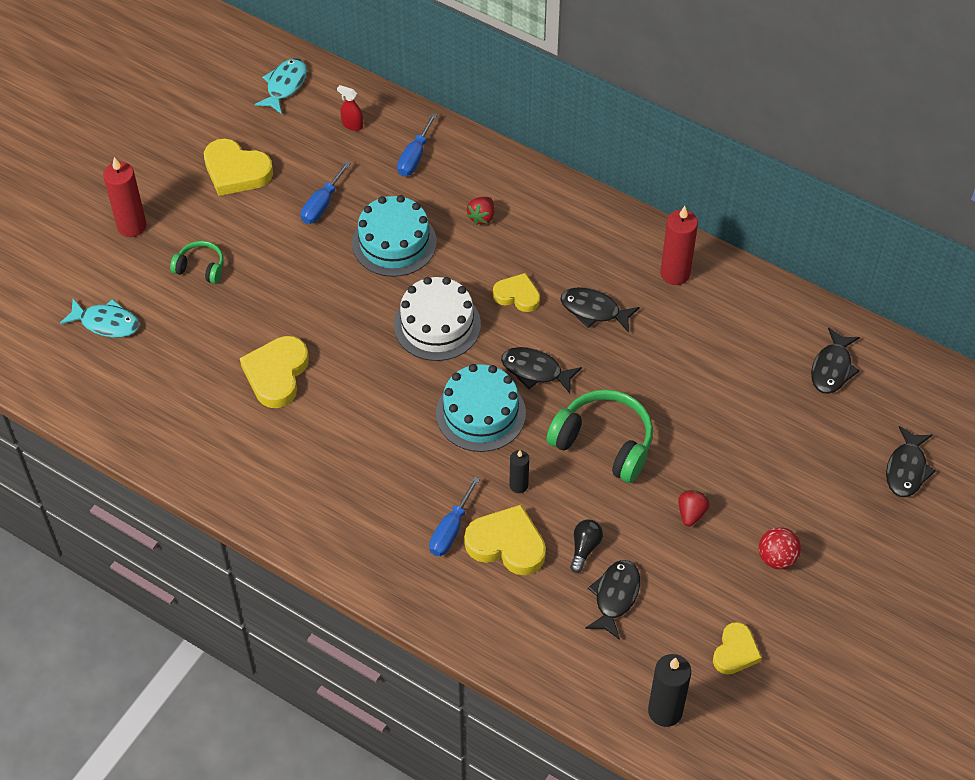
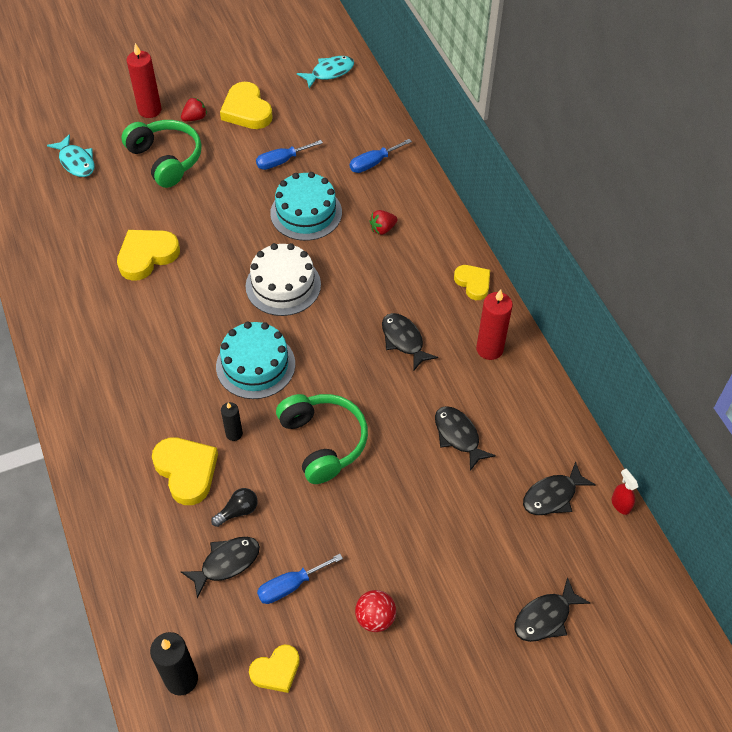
camera: 35 degrees right, 0 degrees up
(200, 267) = (166, 159): green headphones -> green headphones, size x1.85
(352, 125) = (350, 120): red spray bottle -> red spray bottle (620, 504)
(450, 530) = (158, 435): blue screwdriver -> blue screwdriver (290, 586)
(517, 295) = (358, 297): yellow heart -> yellow heart (473, 283)
(535, 371) = (321, 358): black fish -> black fish (458, 436)
(691, 513) = (340, 537): red strawberry -> red strawberry (195, 118)

